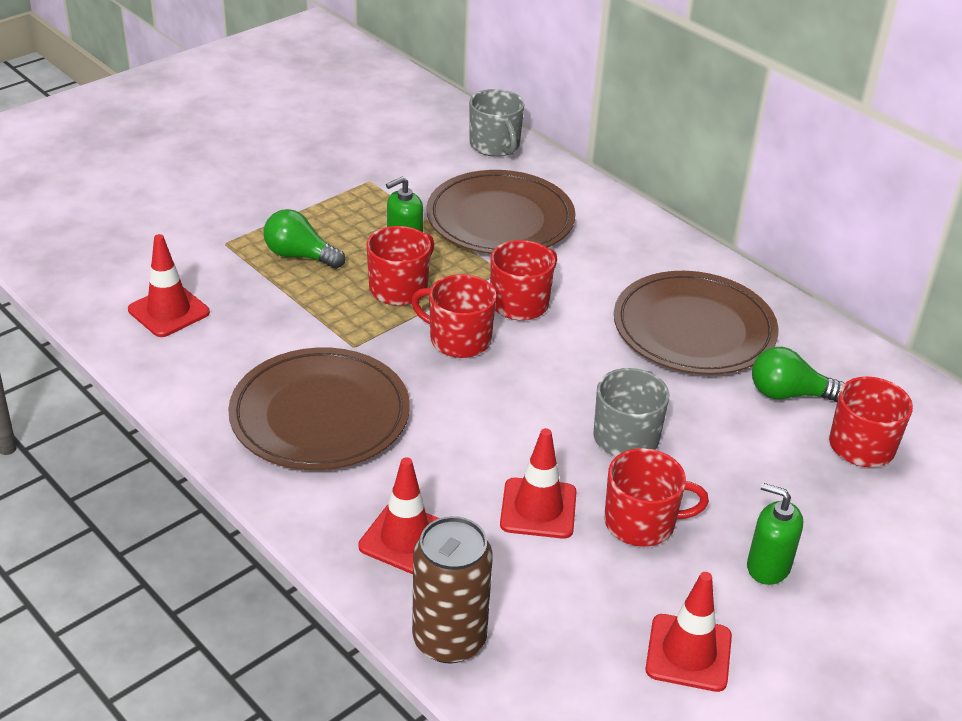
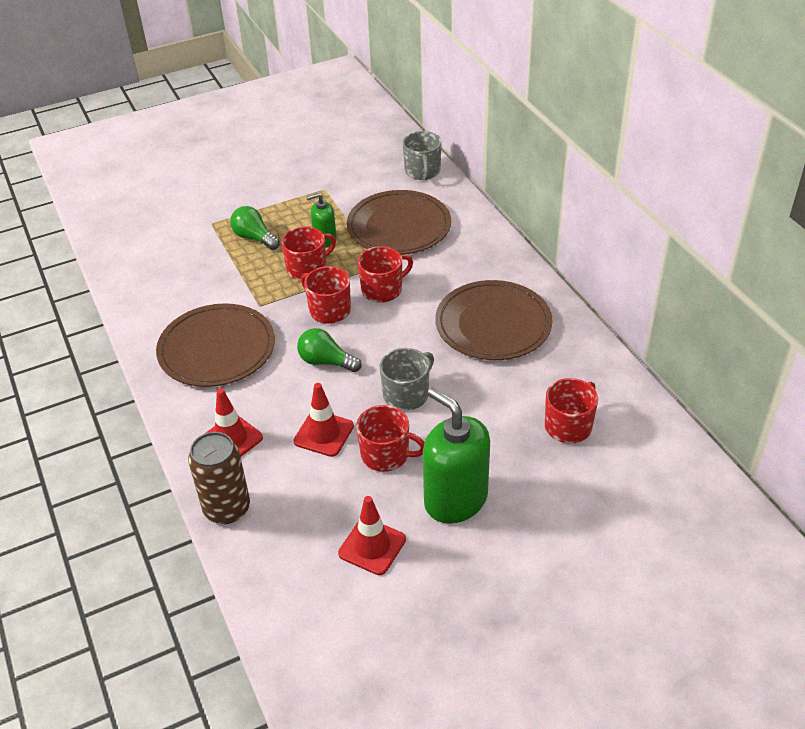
camera: 20 degrees right, 5 degrees up
(169, 311) = (156, 266): red traffic cone -> none
(768, 567) = (455, 499): green soap dispenser -> green soap dispenser, size x1.91
(788, 394) = (535, 381): green light bulb -> green light bulb (326, 362)

